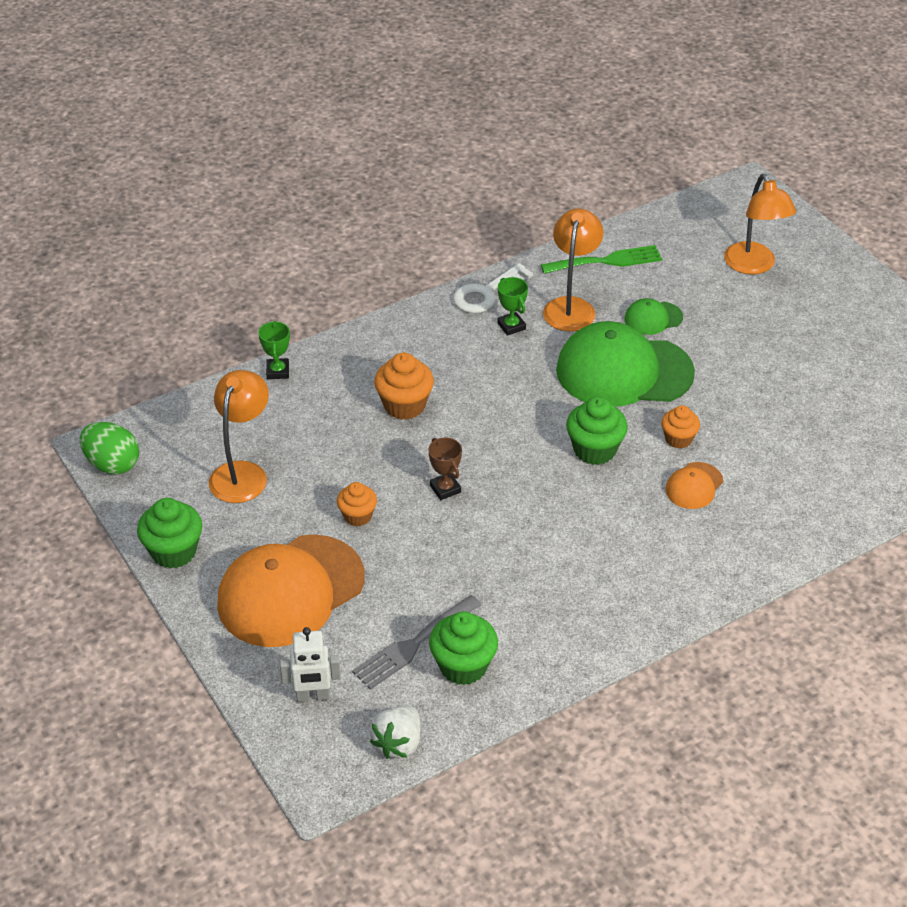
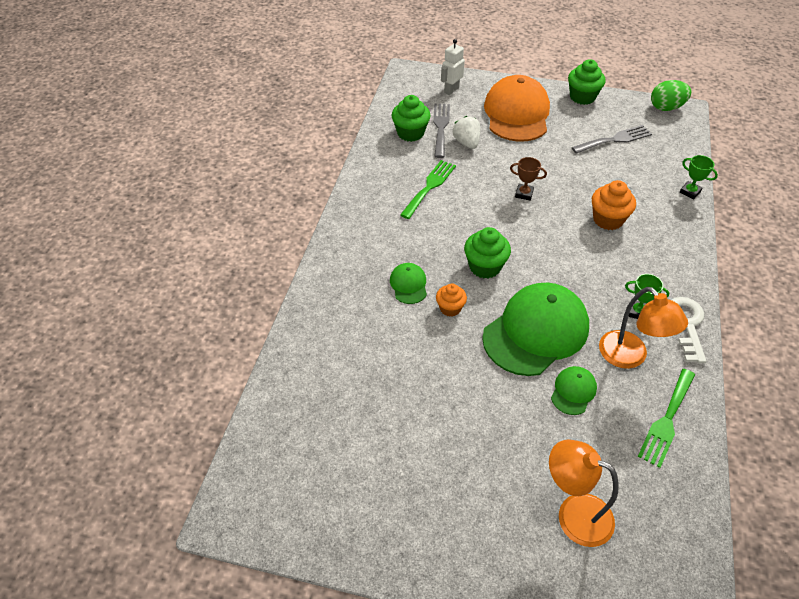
camera: 135 degrees right, 5 degrees up
(242, 473) = (615, 139): orange lamp -> grey fork
(357, 516) = (540, 156): orange cupcake -> none
(398, 743) = (399, 96): white strawberry -> white strawberry (466, 143)
(537, 573) = (429, 187): none -> green fork
(694, 486) = (408, 284): orange cap -> green cap

